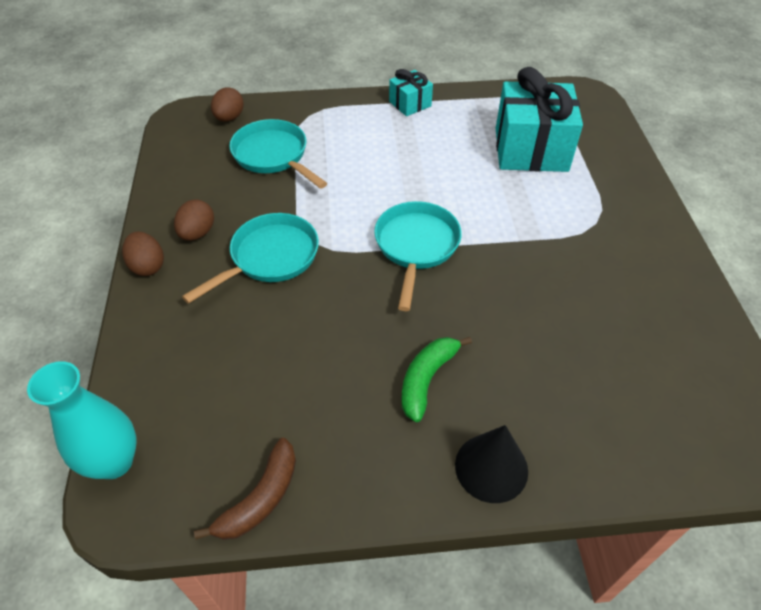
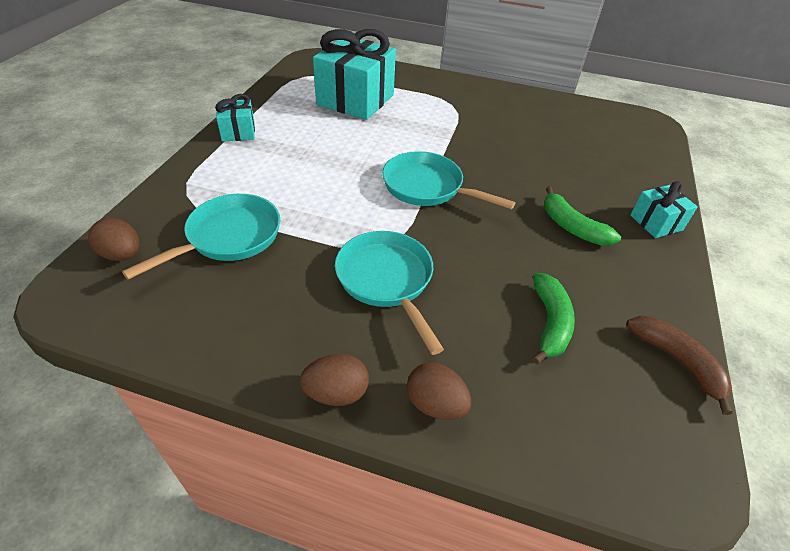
camera: 70 degrees left, 5 degrees down
(114, 462) = (626, 482): turquoise vase -> none
(197, 233) = (310, 331): brown egg -> brown egg (435, 404)
(269, 382) = (549, 323): none -> green banana
(273, 155) = (229, 237): turquoise pan -> turquoise pan turned 150 degrees clockwise
(491, 467) = (656, 222): black cone -> turquoise gift

